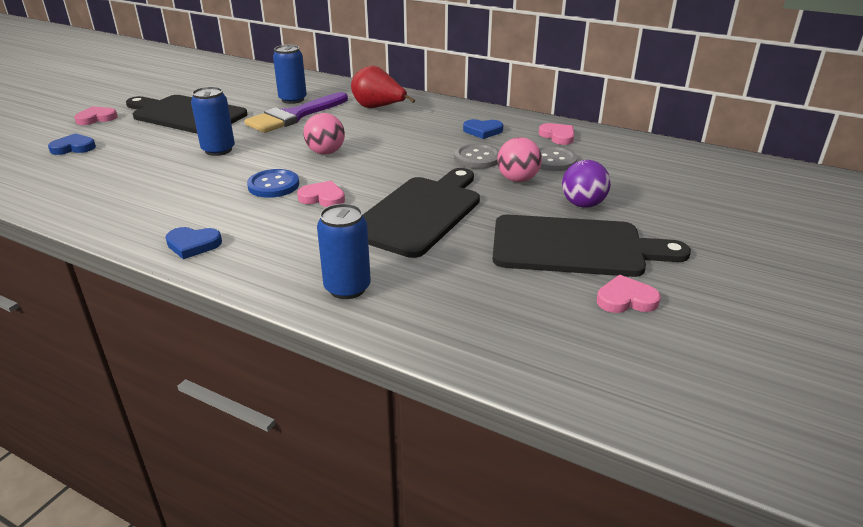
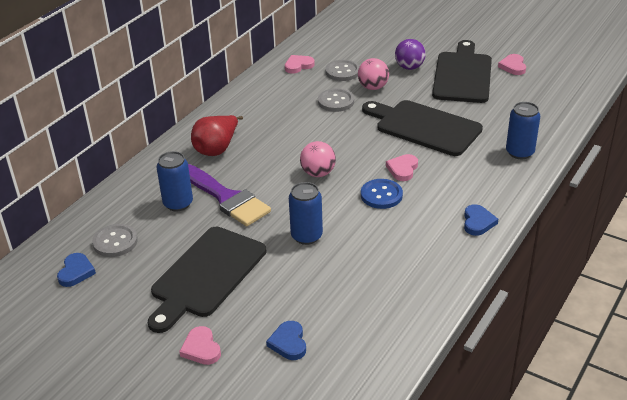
camera: 85 degrees left, 5 degrees up
(248, 84) = (115, 242): none -> grey button
(483, 131) = (283, 97): blue heart -> blue heart (76, 272)

